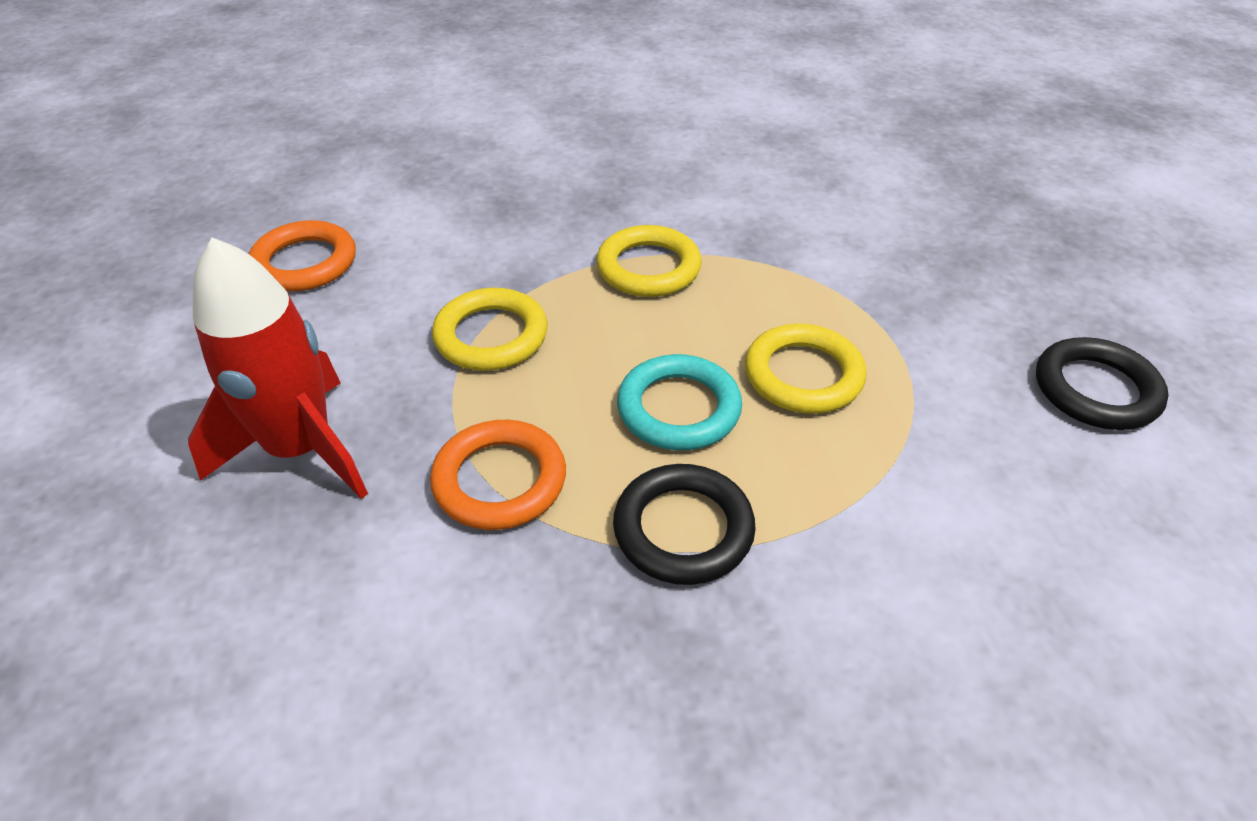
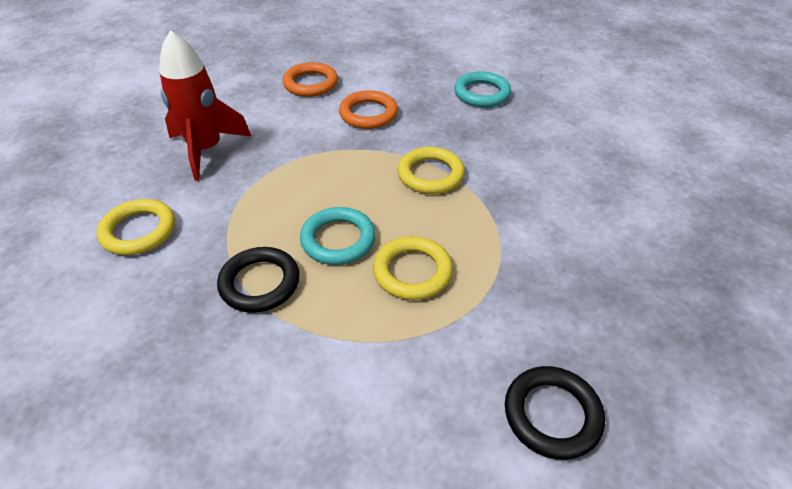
camera: 50 degrees right, 0 degrees up
(491, 336) = (323, 156): yellow ring -> yellow ring (139, 231)
(499, 480) = (238, 210): orange ring -> orange ring (368, 114)
(550, 149) = (482, 93): none -> turquoise ring

